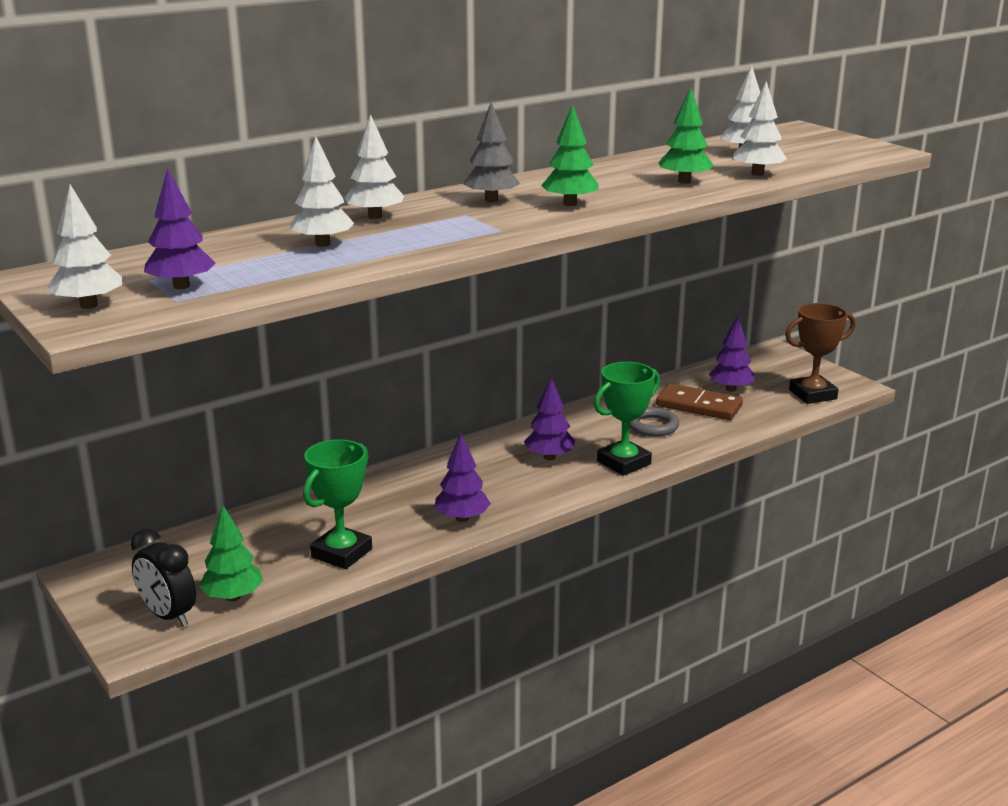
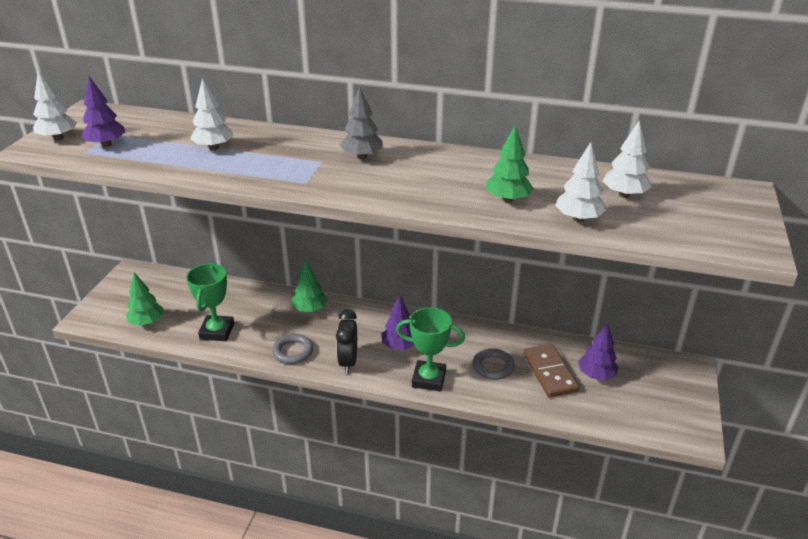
camera: 50 degrees right, 10 degrees up
(168, 616) = (115, 314): black clock -> black clock (348, 362)
(341, 553) = (217, 331): green trophy -> green trophy turned 75 degrees counterclockwise
(375, 217) = (281, 140): white tree -> none
(462, 518) = (293, 352): purple tree -> grey ring
(570, 204) = (391, 182): green tree -> green tree (310, 309)
(812, 394) = (647, 419): brown trophy -> none

